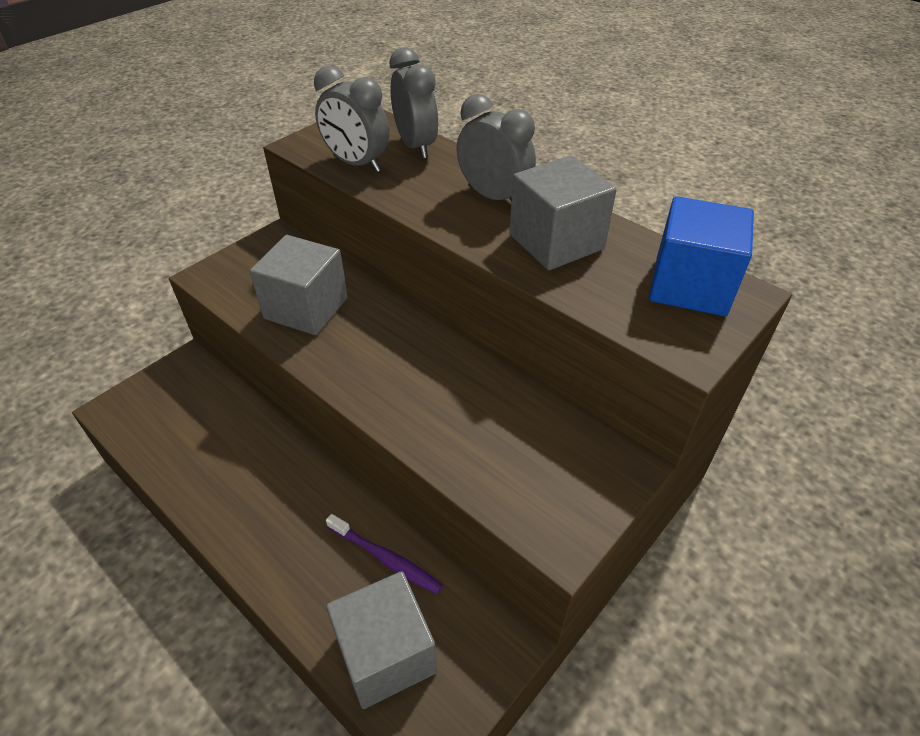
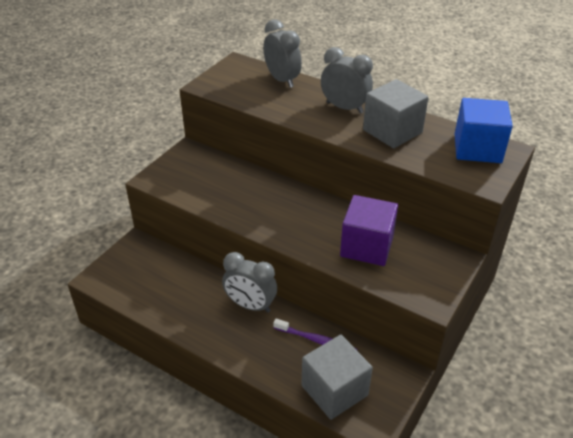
camera: 10 degrees left, 5 degrees down
(306, 308) = (229, 192): grey cube -> none
(357, 164) = (248, 95): grey clock -> grey clock (250, 305)
(482, 424) = (367, 246): none -> purple cube

